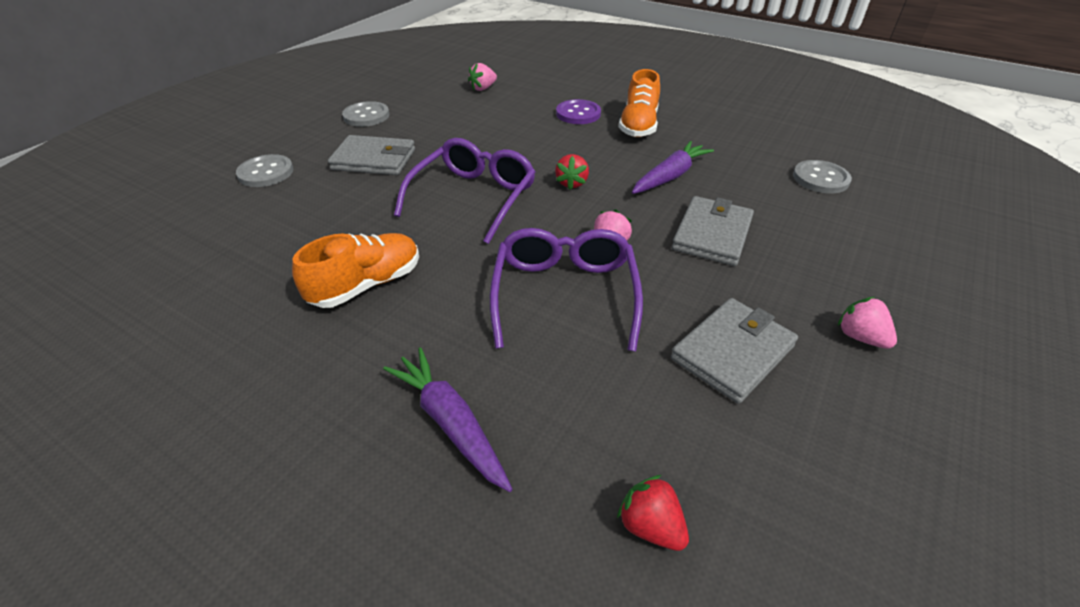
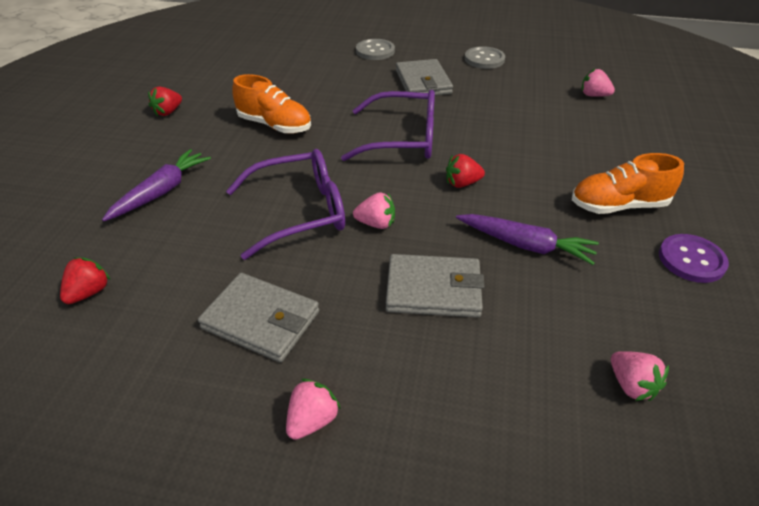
camera: 70 degrees right, 0 degrees up
(220, 397) = (168, 112): none -> red strawberry
(578, 114) = (602, 160): purple button -> purple button (691, 260)
(820, 178) = (631, 385): grey button -> pink strawberry

